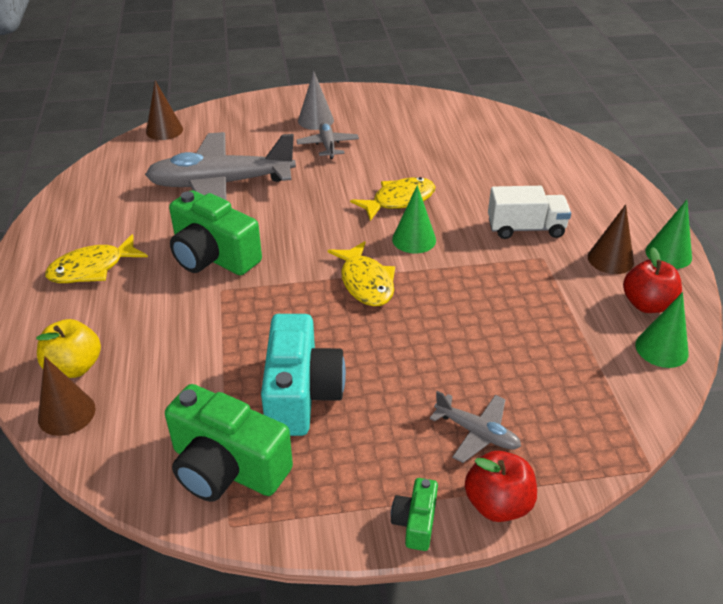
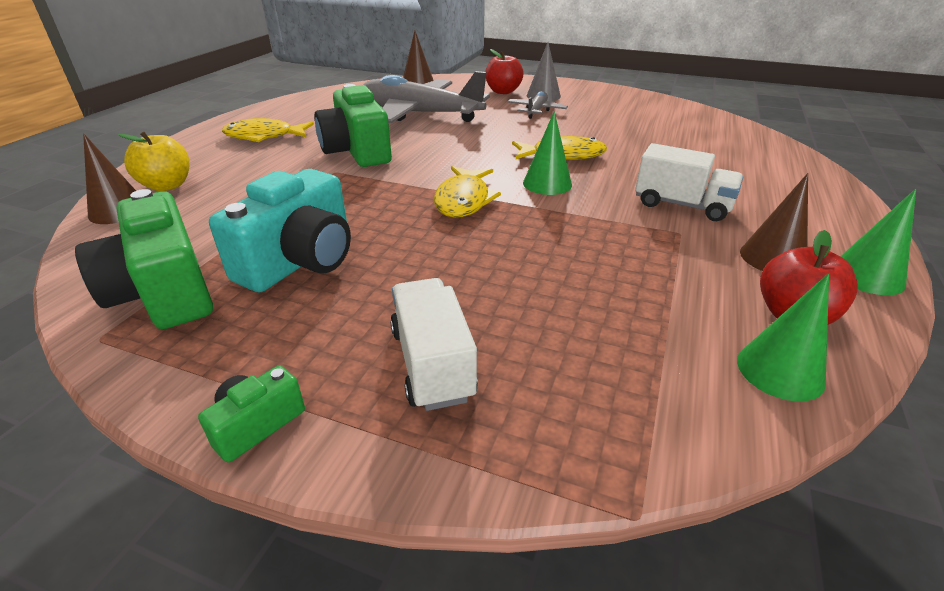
camera: 30 degrees right, 5 degrees down
(477, 433) = (432, 363): grey plane -> white truck
(497, 504) = (371, 453): red apple -> red apple (503, 91)

